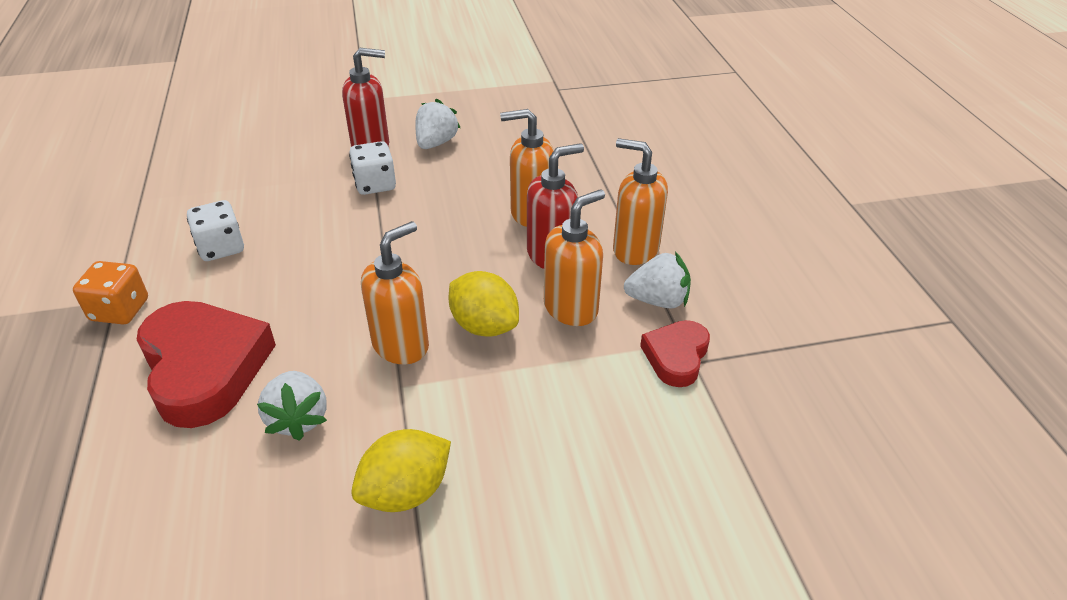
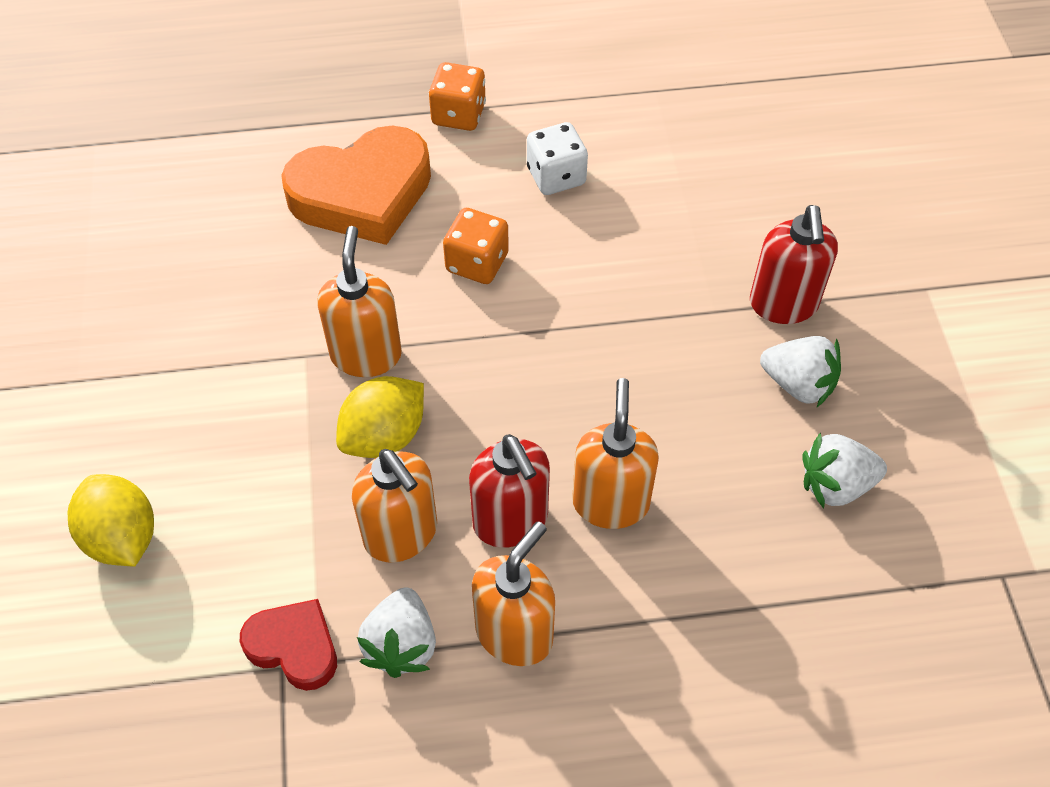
camera: 95 degrees right, 15 degrees up
(205, 368) = (362, 194): red heart -> orange heart
(298, 419) = (279, 274): white strawberry -> white strawberry (835, 485)
(308, 287) = (477, 263): none -> orange dice
(375, 184) = (685, 314): white dice -> none
(401, 345) = (366, 354): orange soap dispenser -> orange soap dispenser turned 135 degrees counterclockwise
(406, 492) = (169, 365): yellow lemon -> yellow lemon (122, 537)

